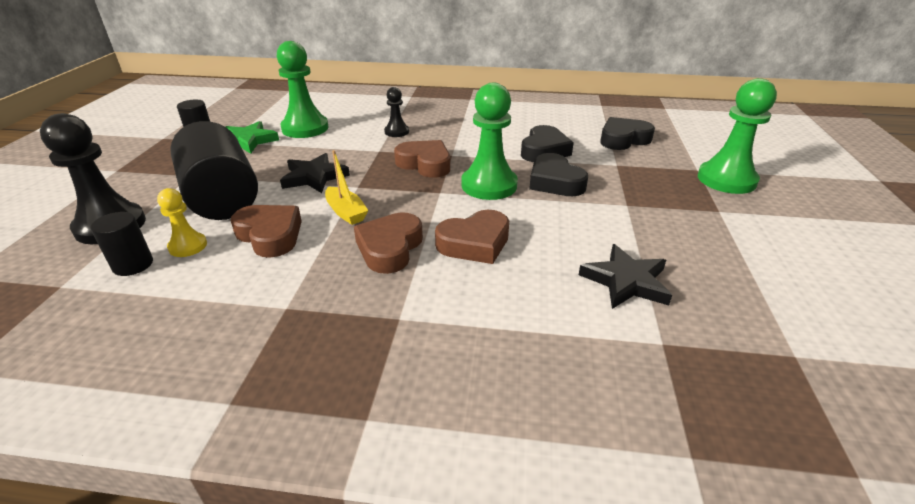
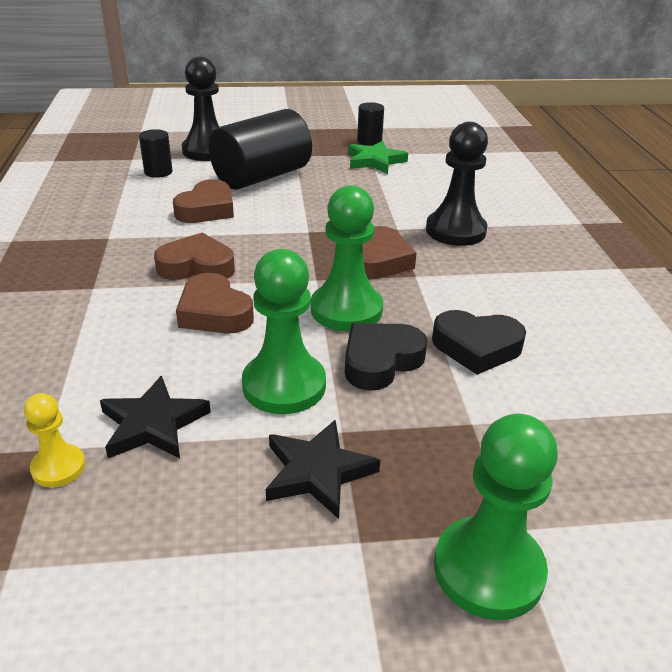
camera: 75 degrees right, 0 degrees up
(188, 246) = (185, 183): yellow pawn -> yellow pawn (58, 467)
(305, 128) = (425, 180): green pawn -> green pawn (284, 385)
(314, 177) = (317, 206): black star -> black star (317, 472)
(346, 212) = (254, 234): yellow boat -> none
(396, 132) = (455, 231): black pawn -> black pawn, size x1.88
(623, 139) = (582, 433): black heart -> none

